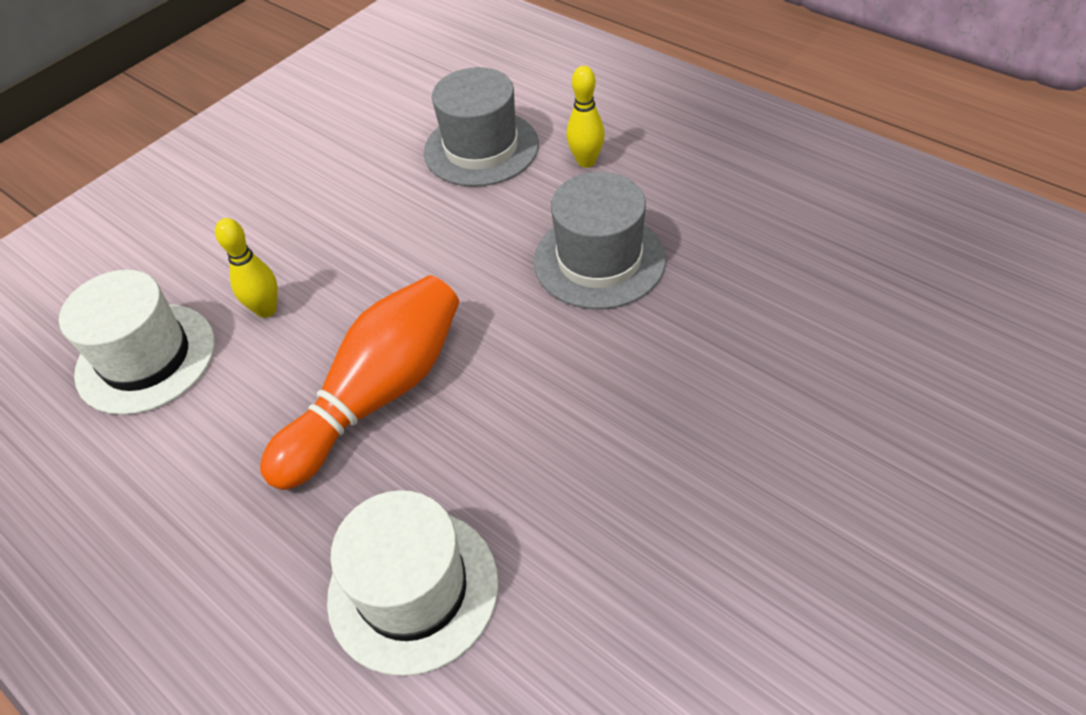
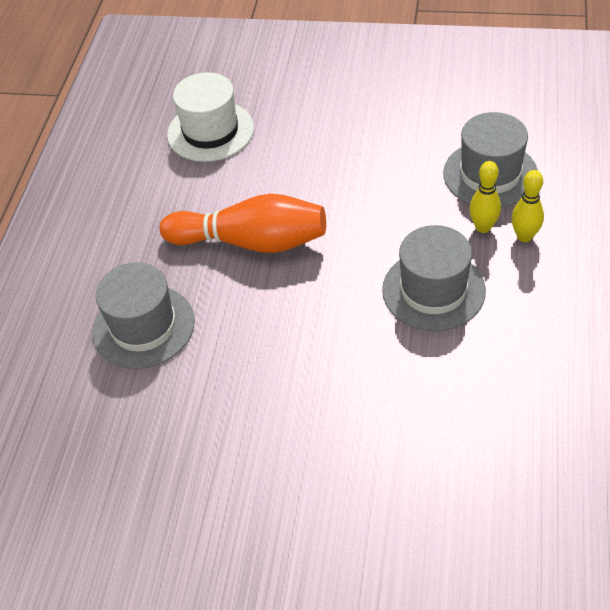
camera: 60 degrees right, 0 degrees up
(266, 310) = (276, 157): yellow bowling pin -> yellow bowling pin (483, 227)
(413, 589) = (143, 326): white hat -> grey hat

